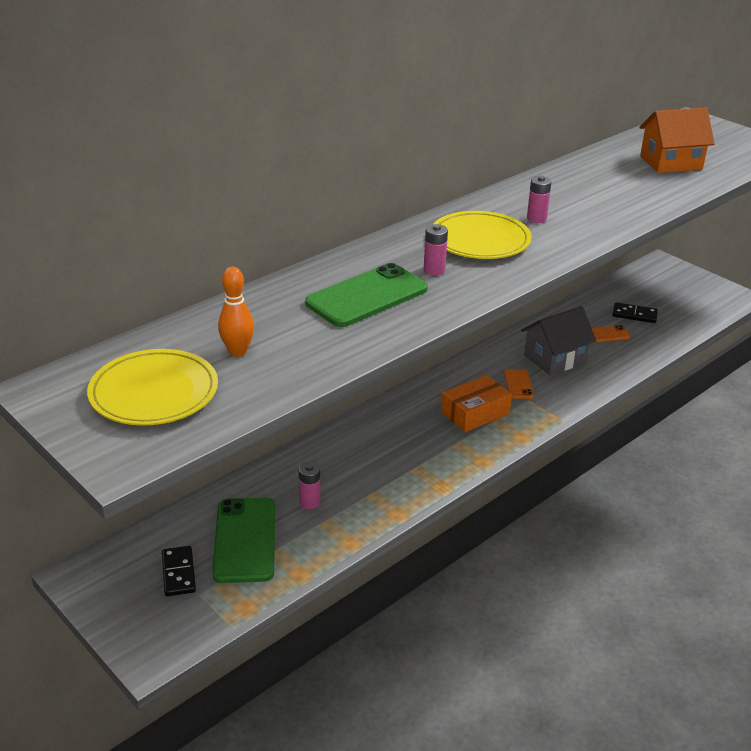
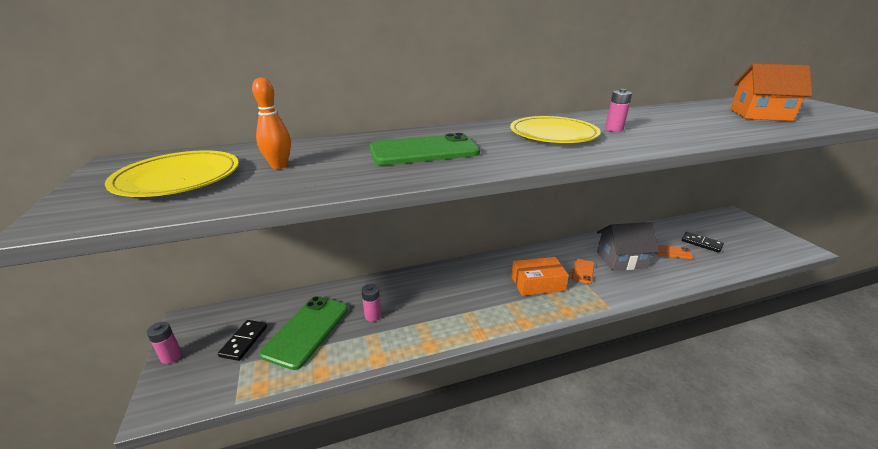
camera: 25 degrees right, 5 degrees down
(434, 270) = (497, 144): pink battery -> pink battery (171, 356)

